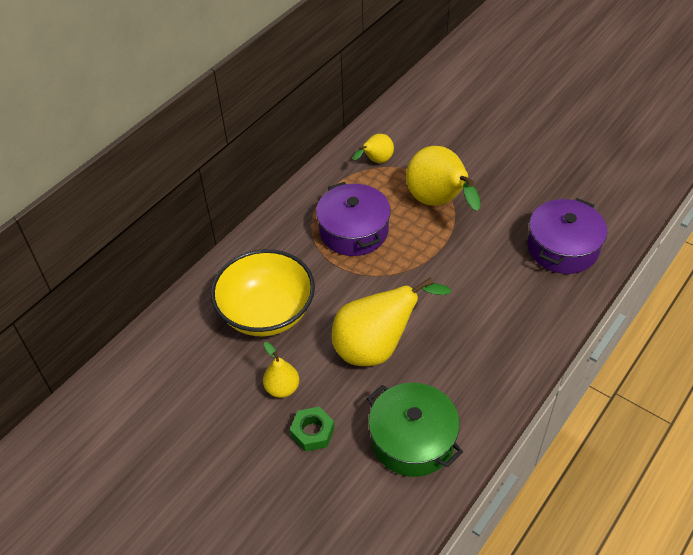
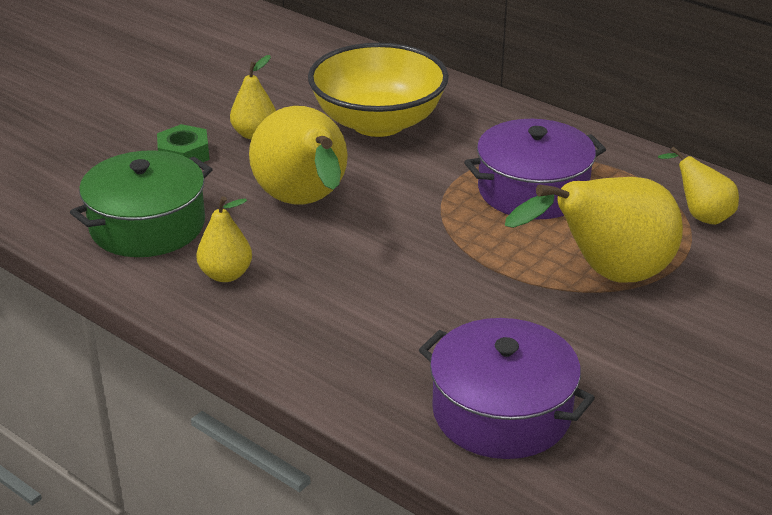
camera: 90 degrees right, 15 degrees down
(464, 383) = (226, 275): none -> yellow pear

